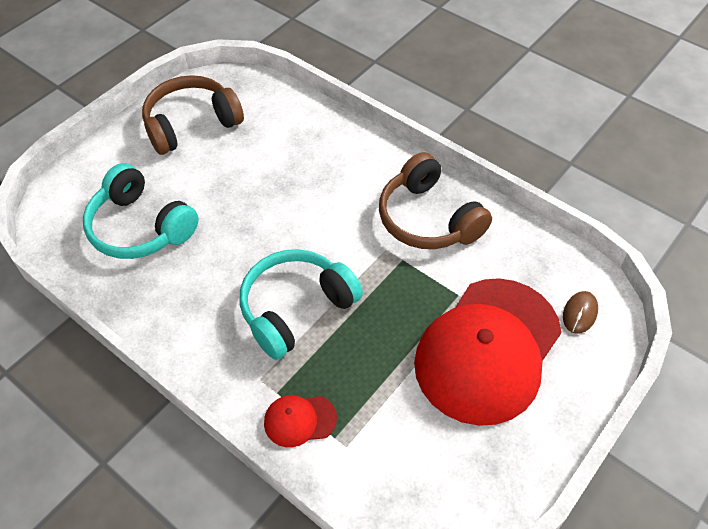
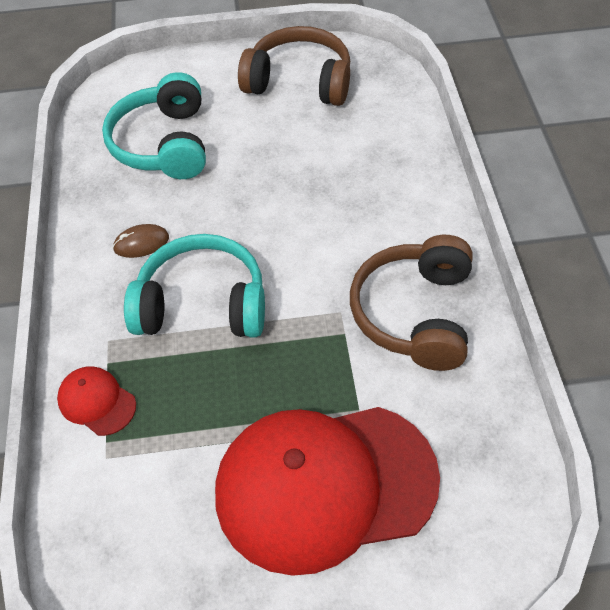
camera: 45 degrees right, 0 degrees up
(579, 313) = (464, 533): brown mouse -> brown mouse (141, 243)

